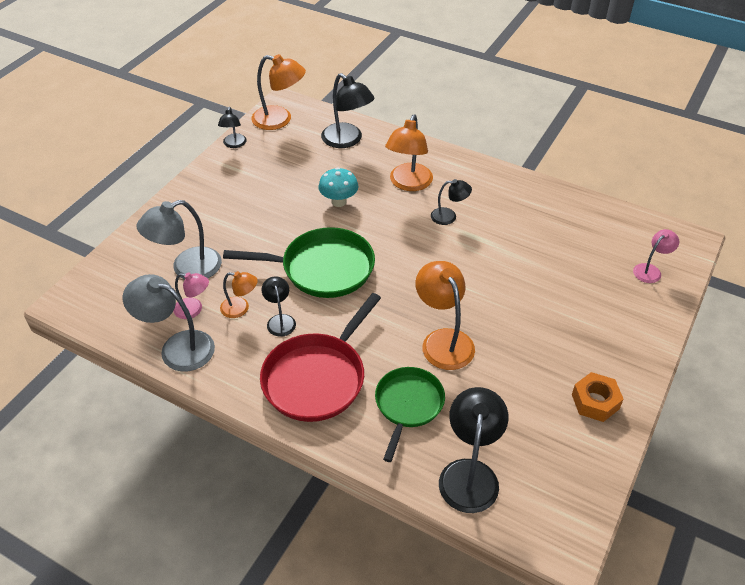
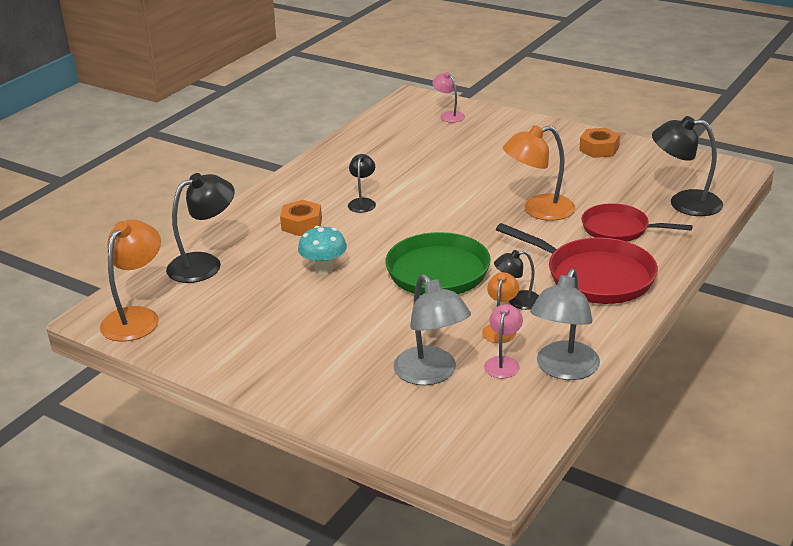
camera: 85 degrees left, 15 degrees down
(234, 144) = (179, 354): black lamp -> none
(408, 184) = (302, 224): orange lamp -> orange nut
(408, 405) = (618, 229): green pan -> red pan

